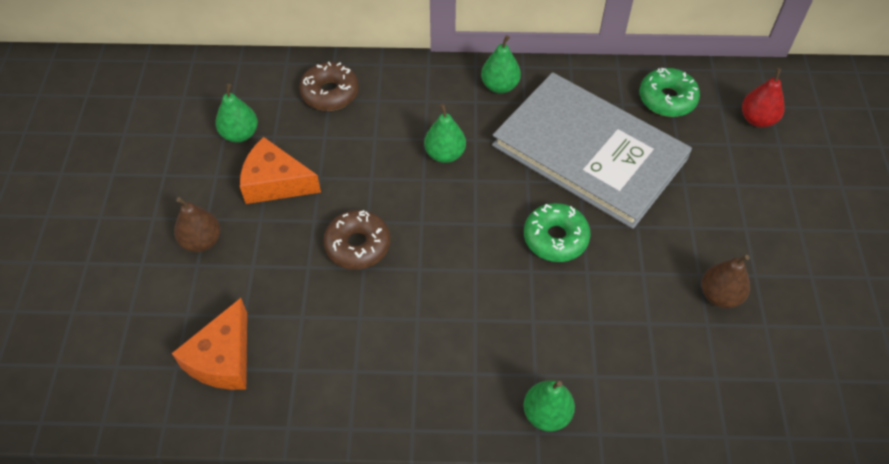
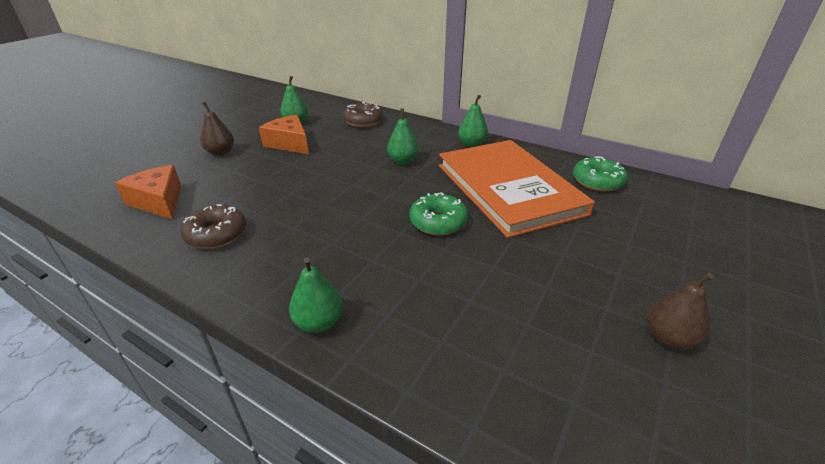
camera: 30 degrees right, 20 degrees down
(223, 358) = (159, 201): orange cheese -> orange cheese turned 90 degrees clockwise
(358, 245) = (300, 181): brown donut -> brown donut (216, 234)
(589, 152) = (508, 189): grey book -> orange book
(720, 295) = (556, 308): brown pear -> brown pear (669, 338)
(757, 119) = (676, 213): red pear -> none

